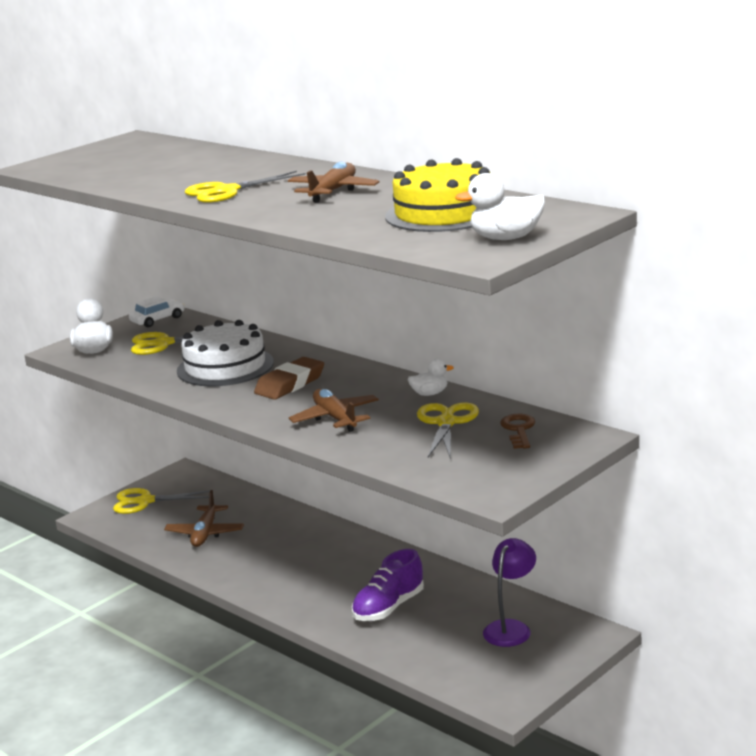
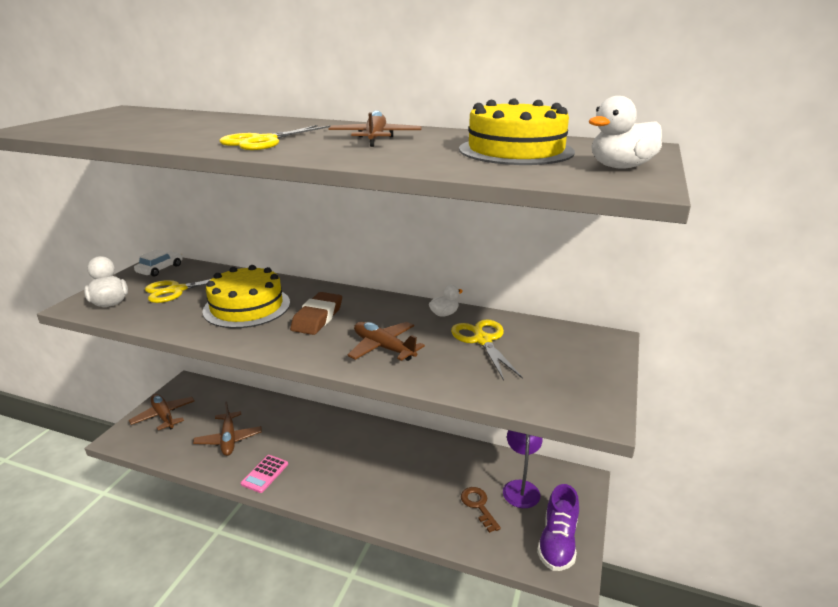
camera: 25 degrees left, 5 degrees up
(145, 501) = (164, 416): yellow scissors -> brown plane
(225, 367) = (247, 307): white cake -> yellow cake
(229, 570) = (265, 474): none -> pink calculator
(388, 608) = (417, 487): purple shoe -> purple shoe (557, 542)
(518, 430) = (547, 340): brown key -> brown key (478, 506)

